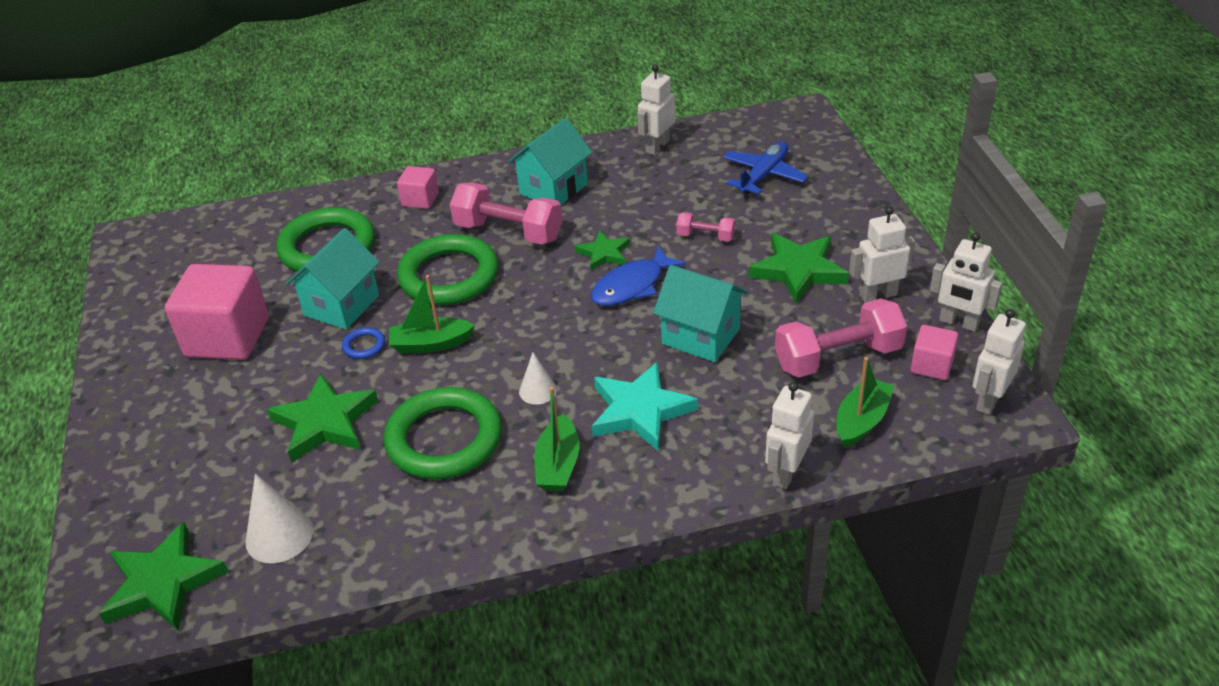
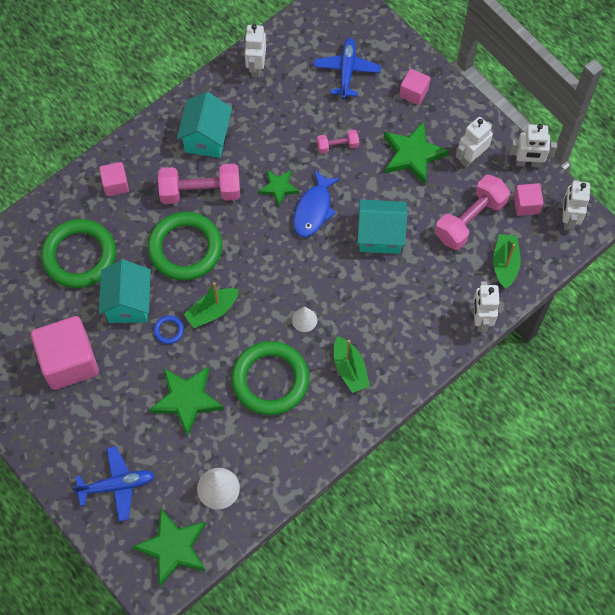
camera: 30 degrees left, 25 degrees up
(163, 482) = (117, 485): none -> blue plane
(640, 411) = (375, 309): turquoise star -> none
(837, 215) = (413, 93): none -> pink cube

